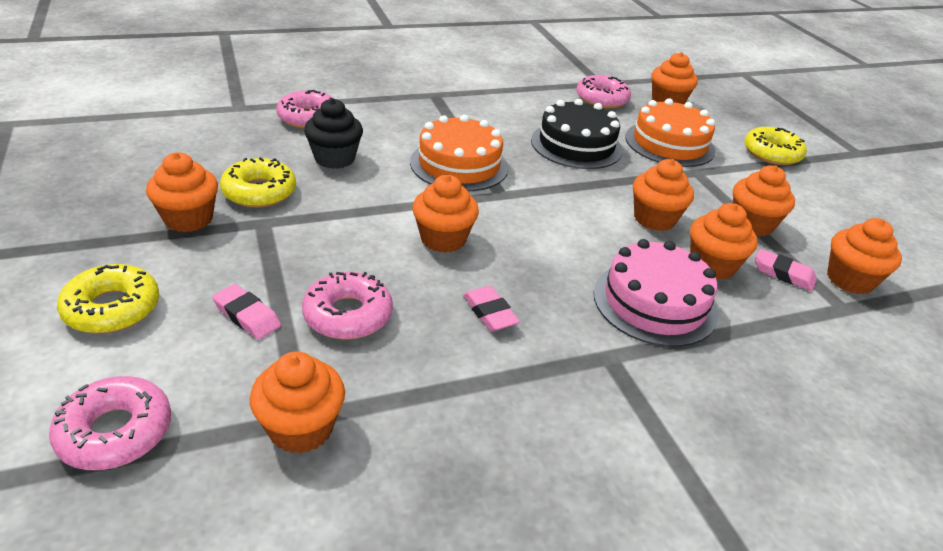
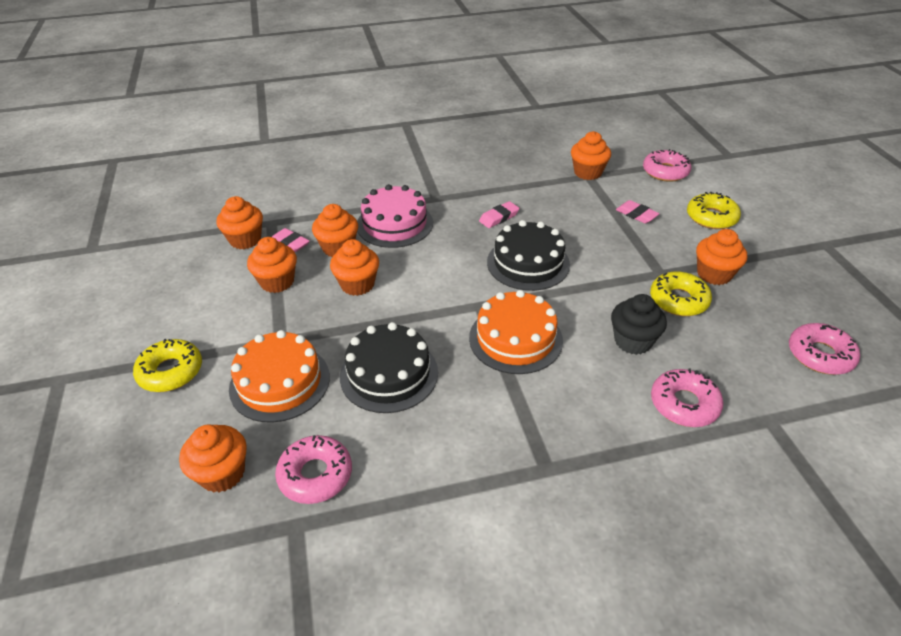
camera: 170 degrees left, 5 degrees up
(348, 315) = (581, 215): pink donut -> pink donut (820, 355)
(443, 239) = (528, 263): orange cupcake -> black cake
(490, 313) = (499, 217): pink eraser -> pink eraser turned 75 degrees clockwise

